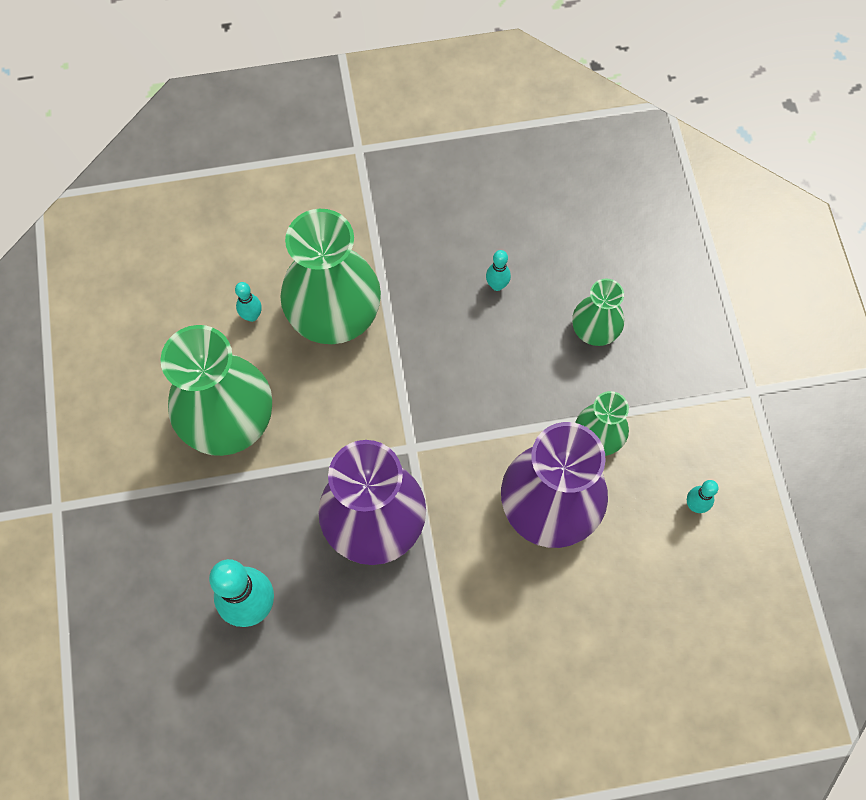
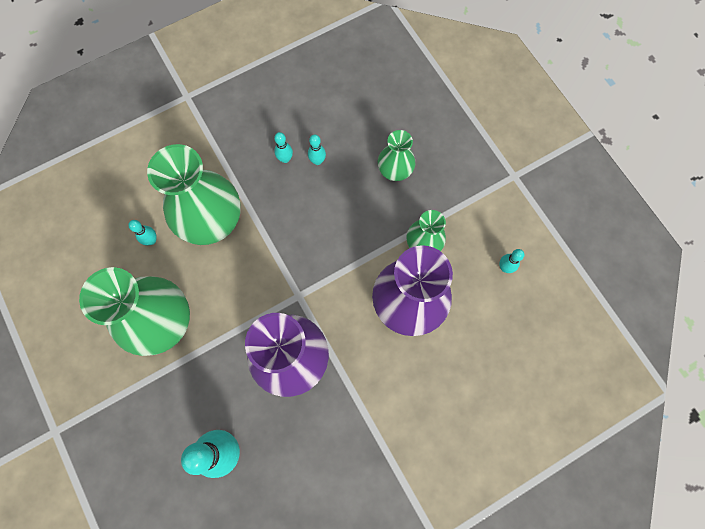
camera: 20 degrees left, 5 degrees up
(456, 269) = (285, 159): none -> turquoise bowling pin

